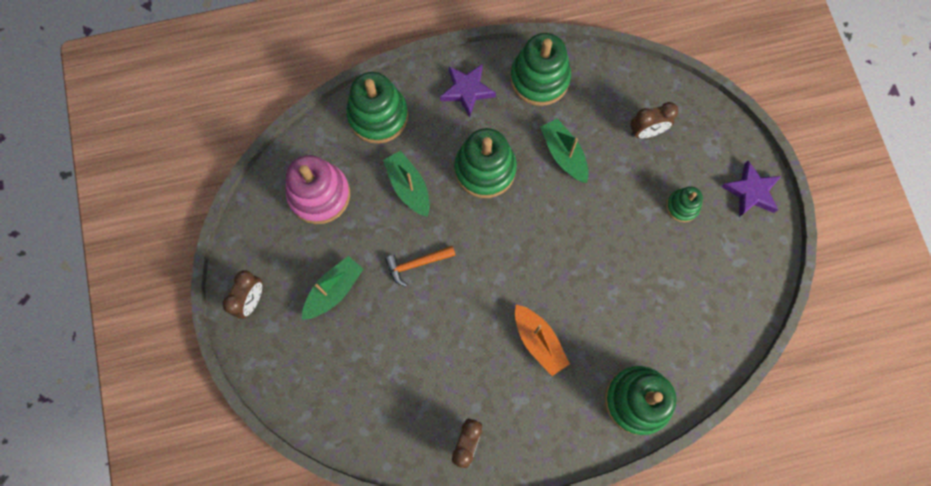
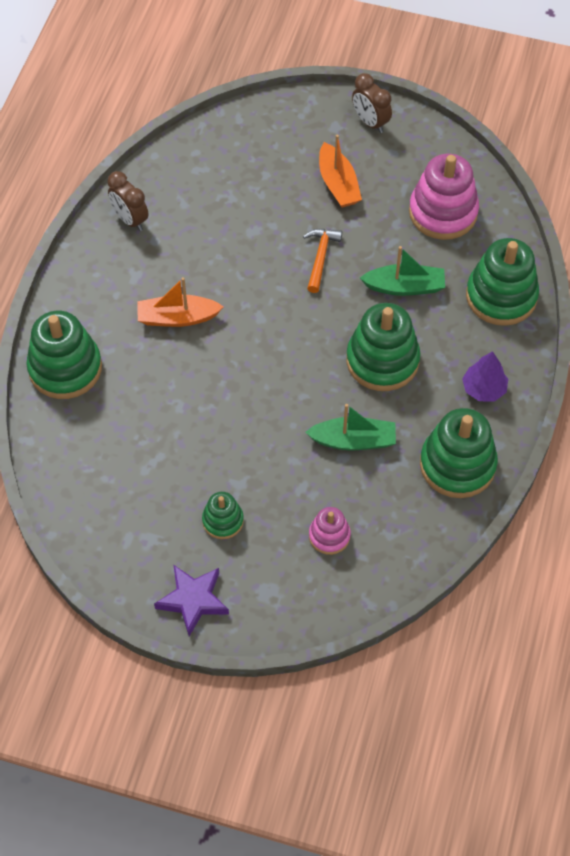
camera: 120 degrees right, 15 degrees down
(334, 290) = (338, 184): green boat -> orange boat
(467, 90) = (484, 389): purple star -> purple tree
(646, 132) = (329, 536): brown clock -> pink stacking toy

